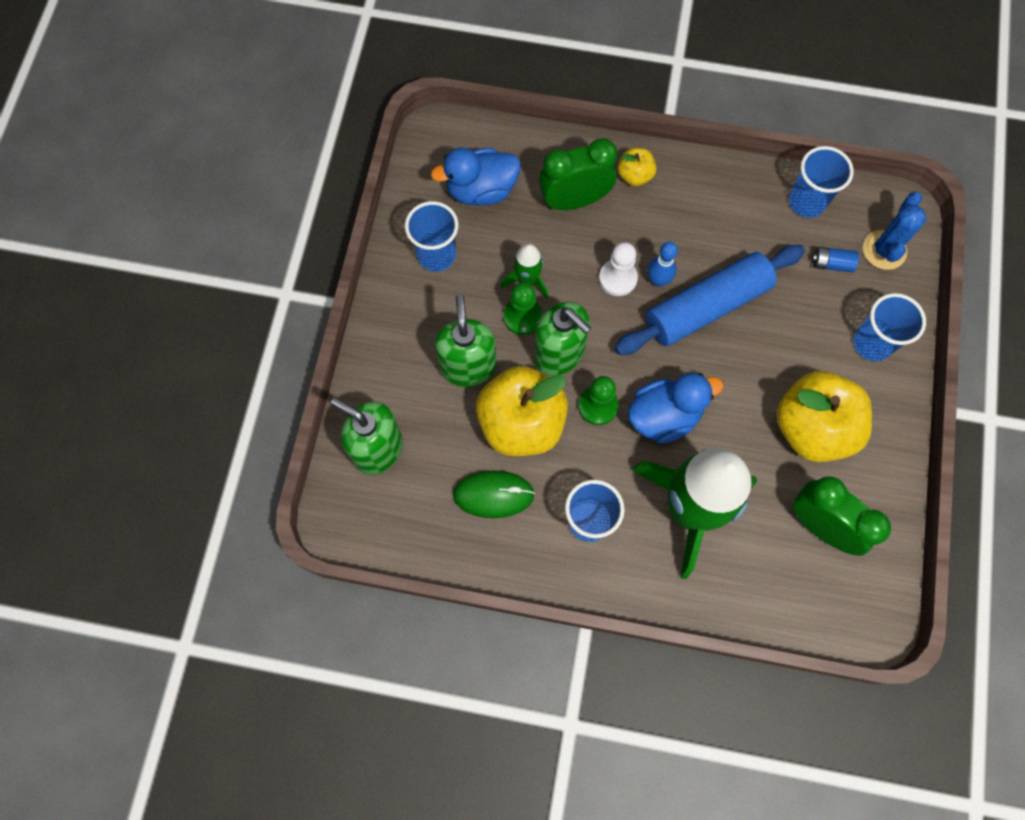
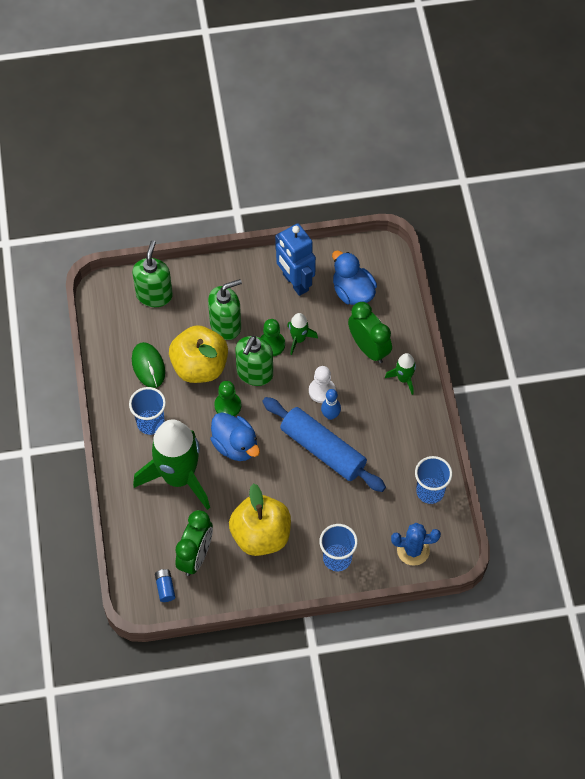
camera: 70 degrees right, 10 degrees down
(436, 255) = (295, 282): blue cup -> blue robot
(634, 175) = (404, 379): yellow apple -> green rocket
(831, 264) = (387, 519): blue battery -> blue battery (165, 588)

